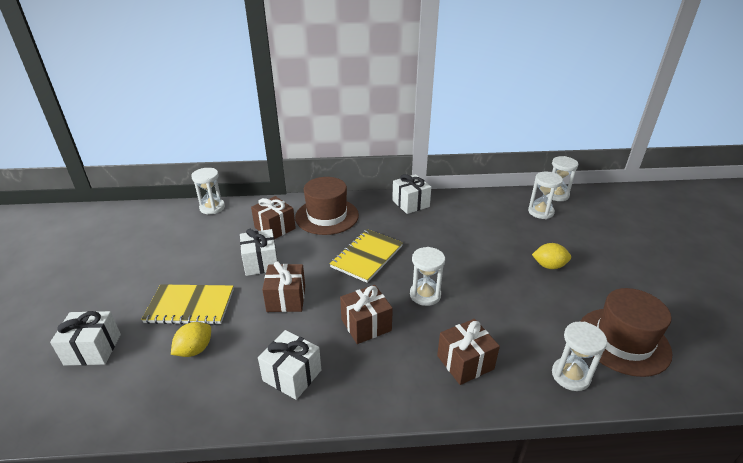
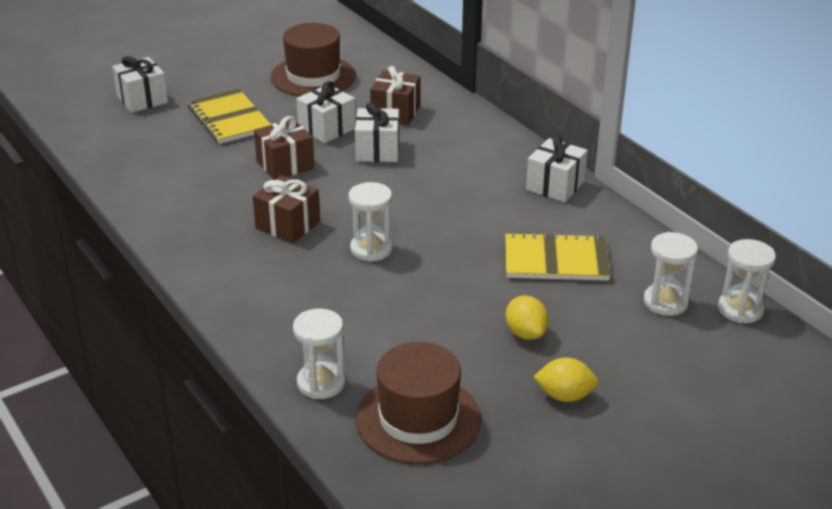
camera: 60 degrees right, 0 degrees up
(195, 350) = (178, 145): yellow lemon -> yellow lemon (564, 396)
(212, 207) = (392, 61): white hourglass -> none
(292, 375) = (187, 206): white gift -> white gift (377, 150)
(327, 216) = (456, 136): brown hat -> brown hat (313, 76)
(367, 256) = (403, 189): yellow notebook -> yellow notebook (556, 260)
(465, 362) = (284, 304): brown gift -> none

